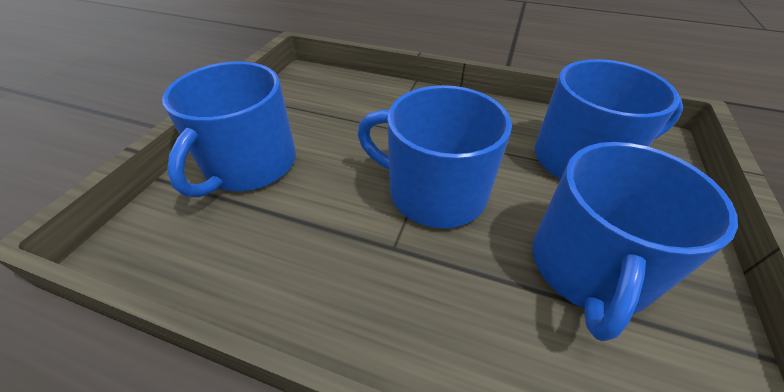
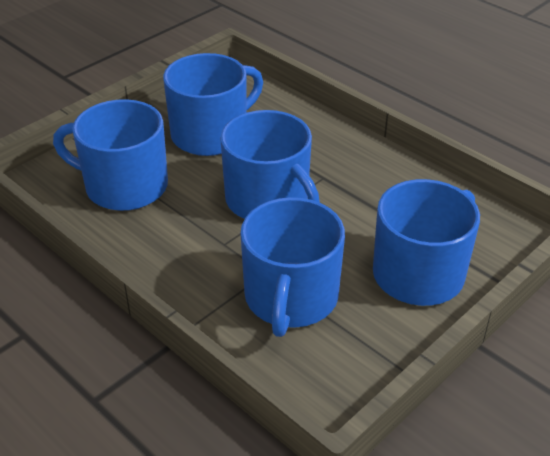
camera: 155 degrees left, 5 degrees down
(356, 116) = (291, 298): none -> blue mug

